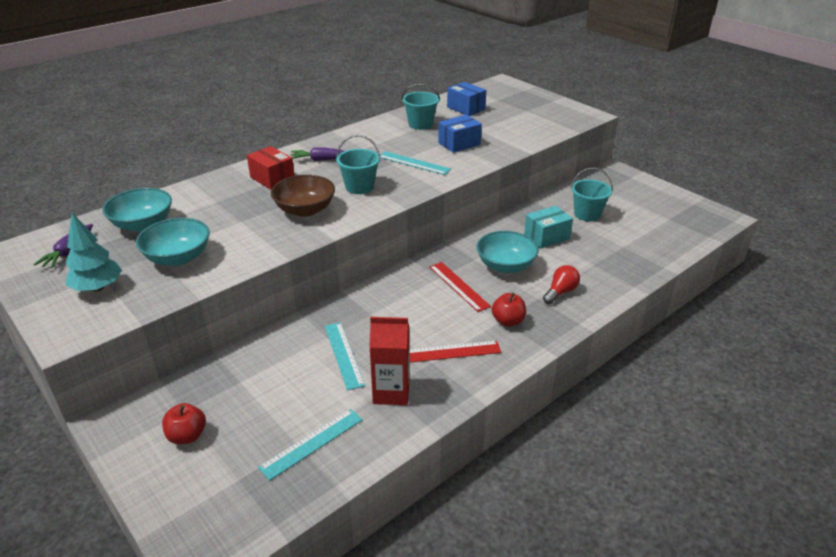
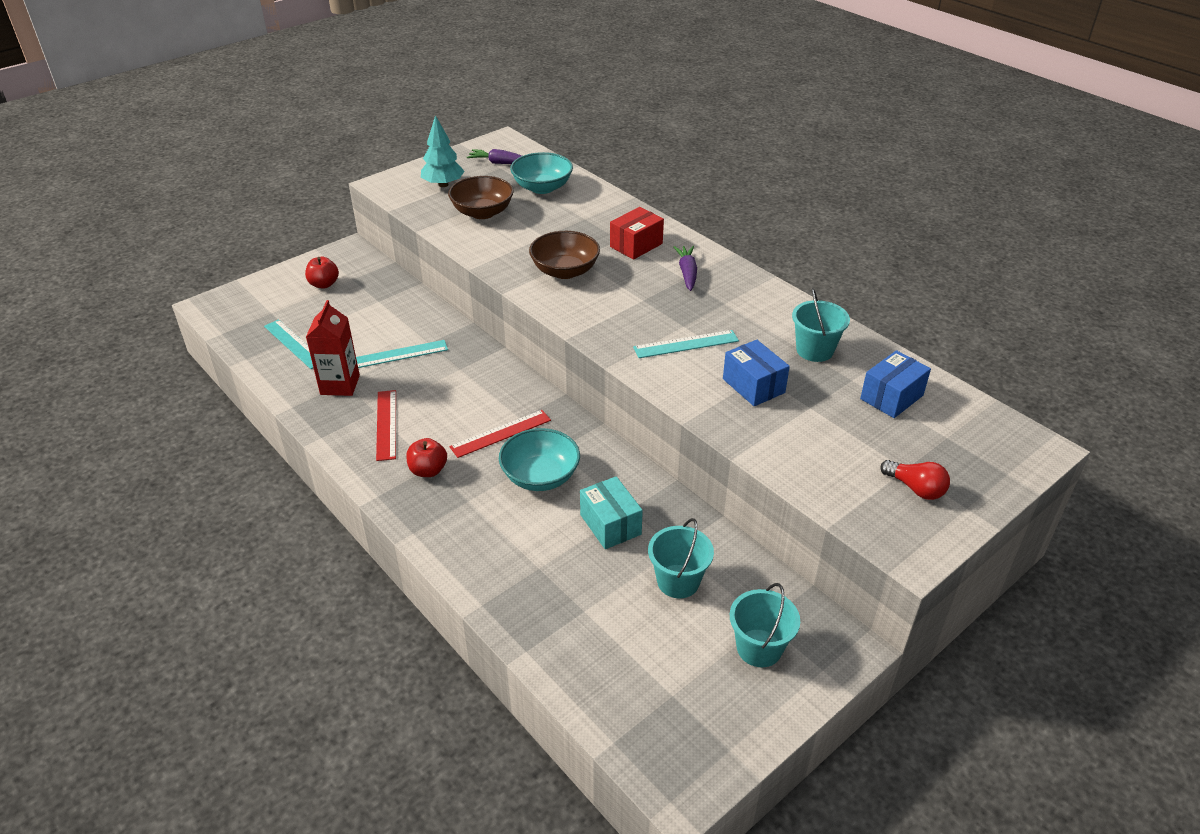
camera: 90 degrees right, 5 degrees up
(178, 257) = (482, 212): turquoise bowl -> brown bowl
(359, 187) = (618, 304): turquoise bucket -> turquoise bucket (759, 648)
(414, 163) = (686, 344): turquoise ruler -> turquoise ruler turned 45 degrees clockwise
(560, 292) = (478, 523): red light bulb -> red light bulb (915, 488)

